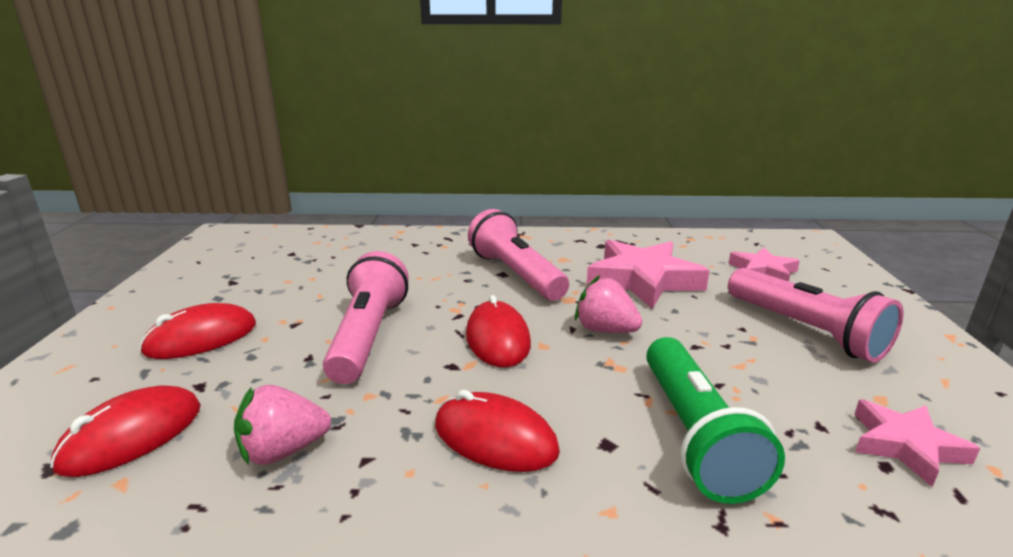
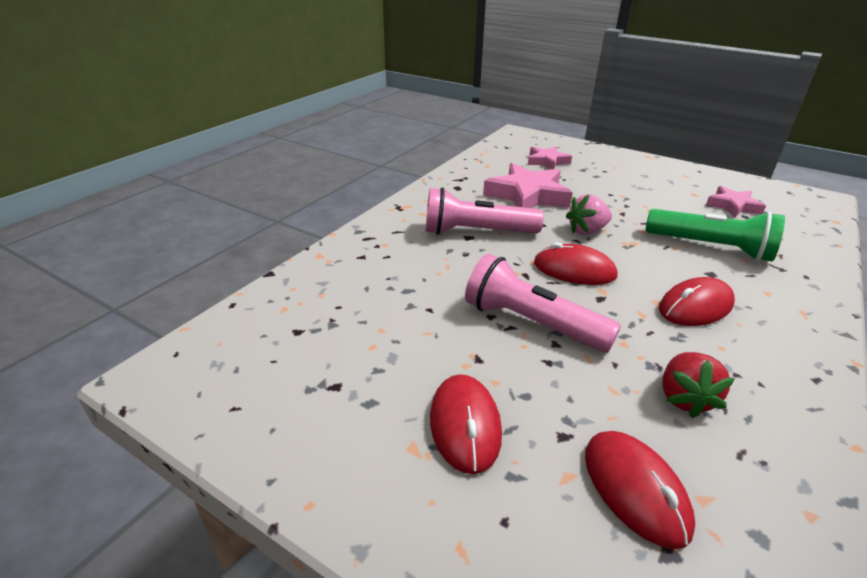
camera: 60 degrees left, 10 degrees up
(283, 451) = (684, 398): pink strawberry -> red strawberry
(805, 330) = (624, 181): pink flashlight -> none

